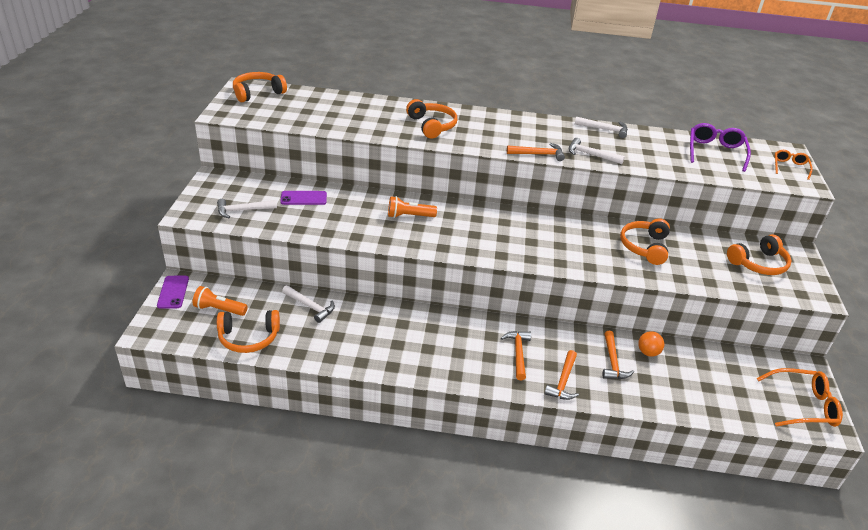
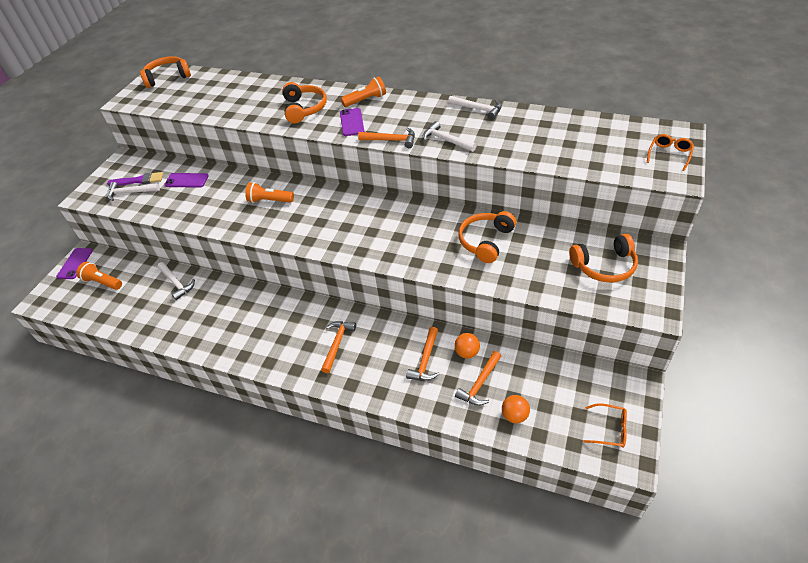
camera: 20 degrees right, 10 degrees up
(246, 198) = (139, 180): none -> purple brush
(248, 338) = (113, 311): orange headphones -> none
(489, 138) = (352, 122): none -> purple phone
(490, 119) = (366, 100): none -> orange flashlight
(563, 381) = (366, 378): orange hammer -> orange hammer (480, 384)
(715, 152) = (589, 135): purple glasses -> none
(717, 402) = (514, 415): none -> orange ball
(803, 405) = (610, 429): orange glasses -> orange glasses, size x0.60

